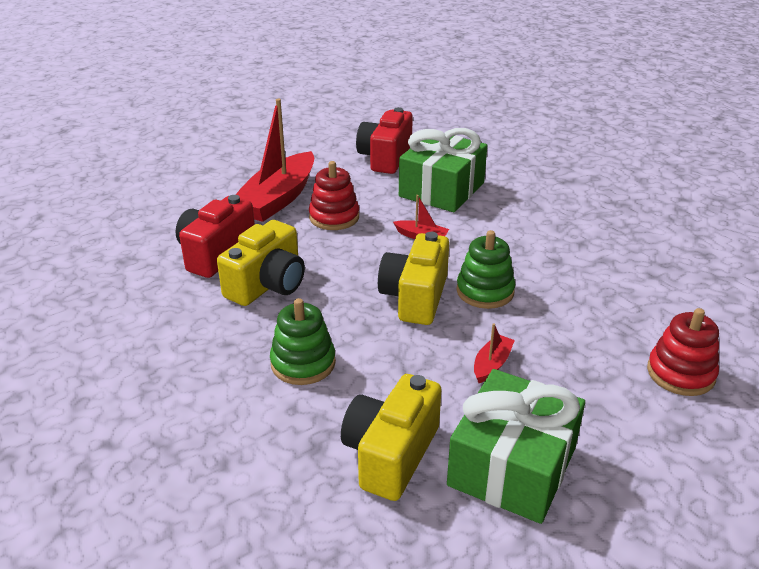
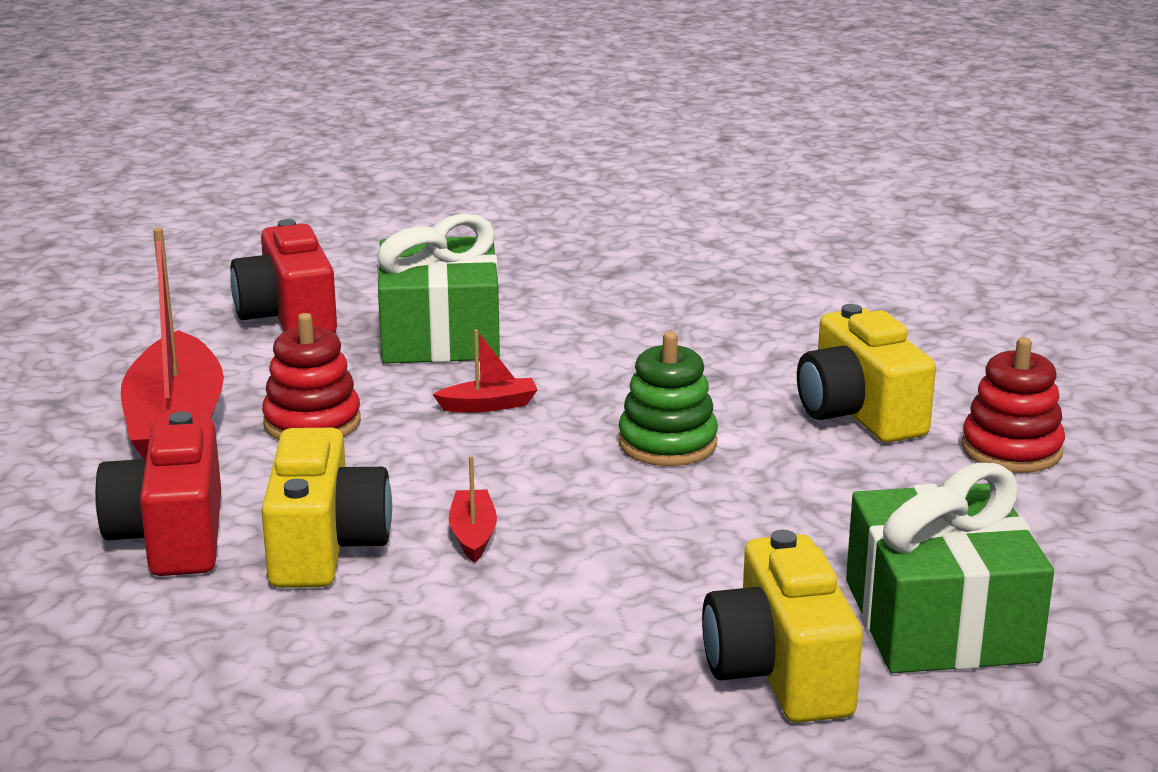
camera: 35 degrees left, 10 degrees down
(303, 363) = (520, 622): green stacking toy -> none
(415, 297) = (578, 484): yellow camera -> yellow camera (859, 413)
(491, 364) = (782, 524): red boat -> red boat (473, 535)

